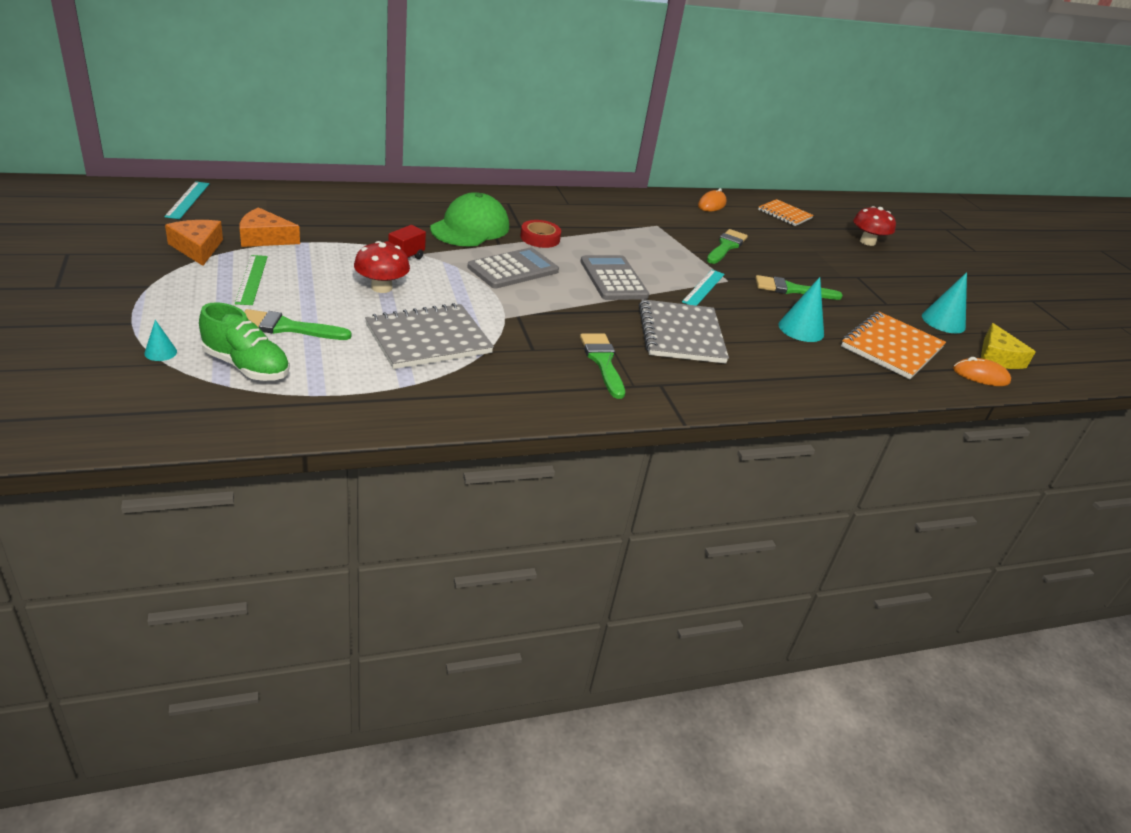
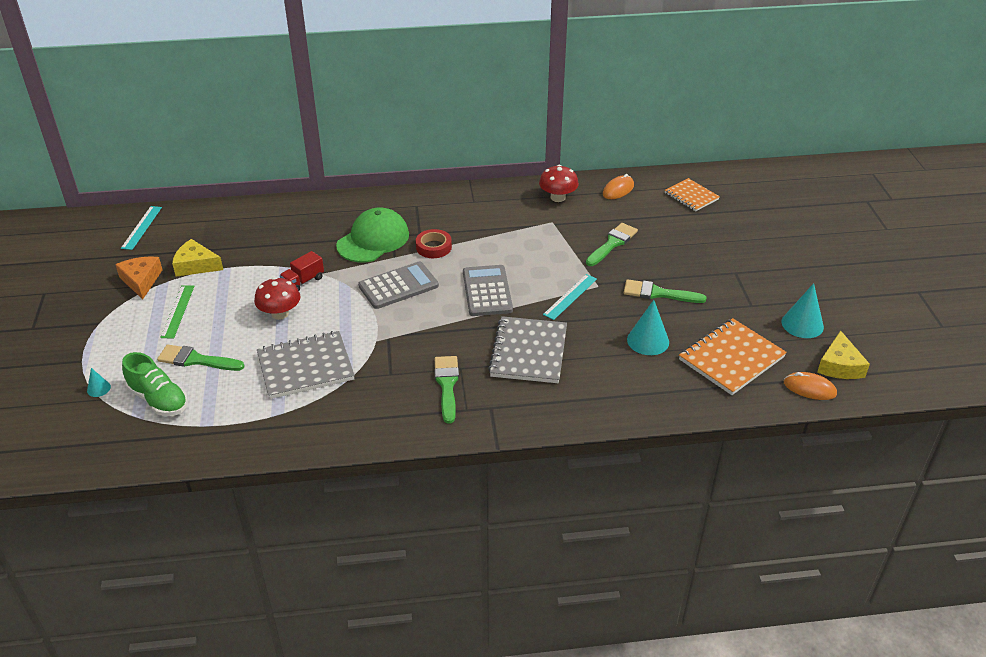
camera: 15 degrees right, 5 degrees up
(264, 238) = (196, 265): orange cheese -> yellow cheese
(867, 242) = (767, 226): red mushroom -> red mushroom (558, 197)

